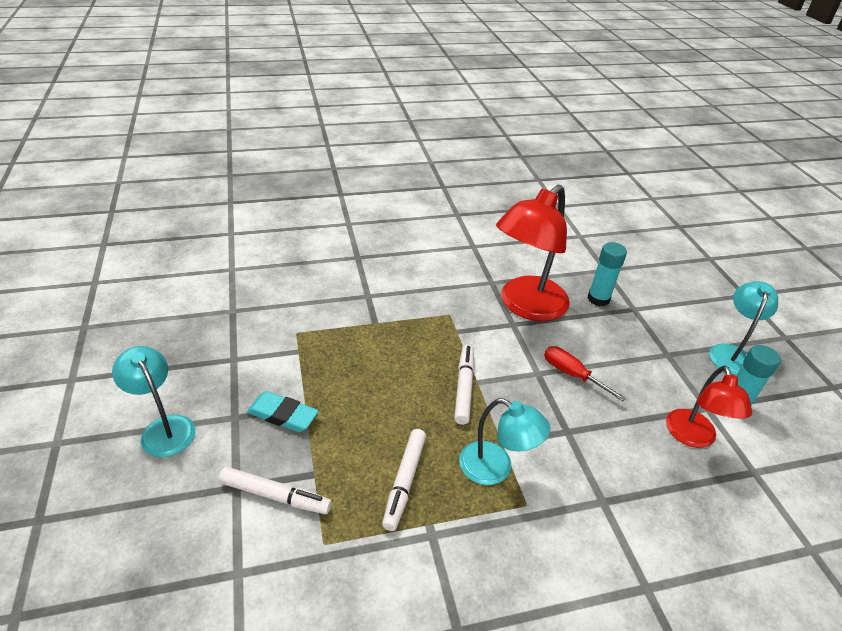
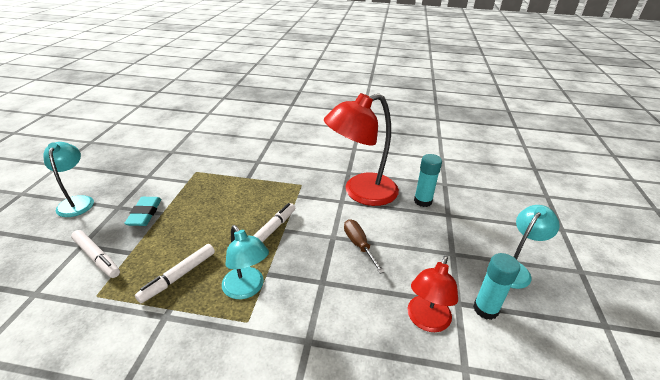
camera: 25 degrees right, 5 degrees down
(283, 415) = (145, 214): turquoise eraser -> turquoise eraser turned 45 degrees clockwise
(572, 375) = (359, 245): red screwdriver -> brown screwdriver

